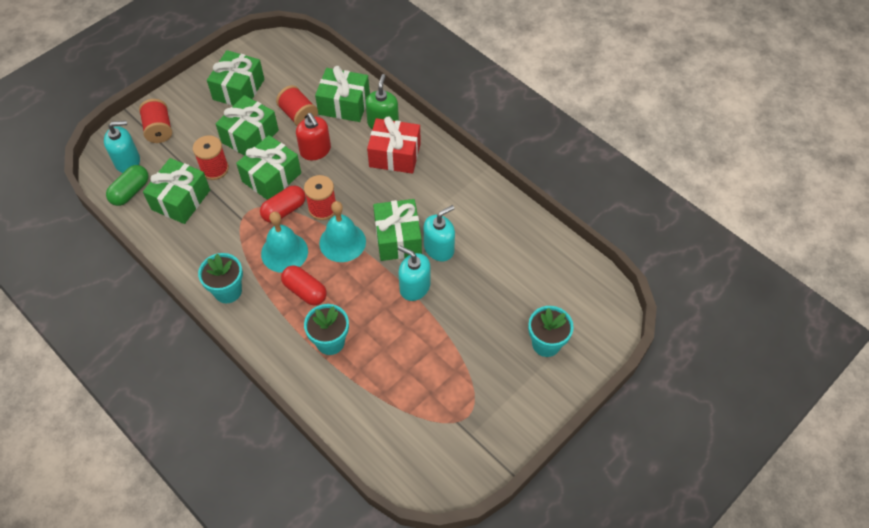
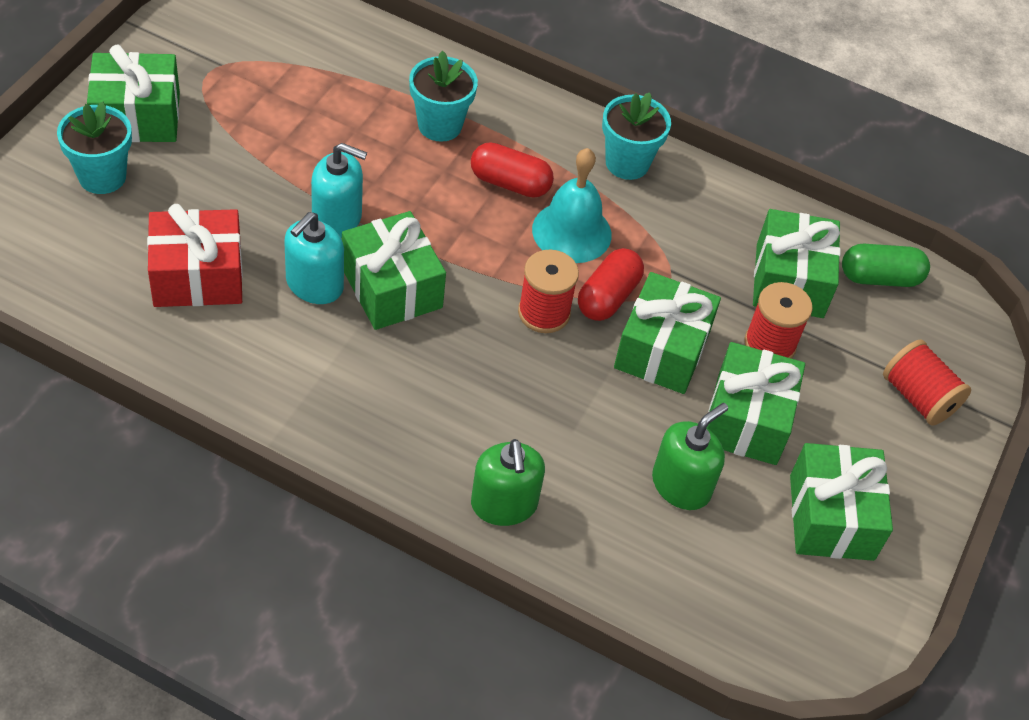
camera: 155 degrees right, 5 degrees down
(127, 161) = (925, 327): turquoise soap dispenser -> none
(130, 191) = (880, 278): green capsule -> green capsule turned 75 degrees clockwise
(298, 115) = (681, 485): red spool -> green soap dispenser
(315, 150) = (610, 417): red soap dispenser -> none
(342, 242) = (484, 264): turquoise bell -> none
(344, 104) = (602, 531): green gift -> green gift (137, 116)
(395, 155) = (454, 440): red gift -> red gift (197, 276)

